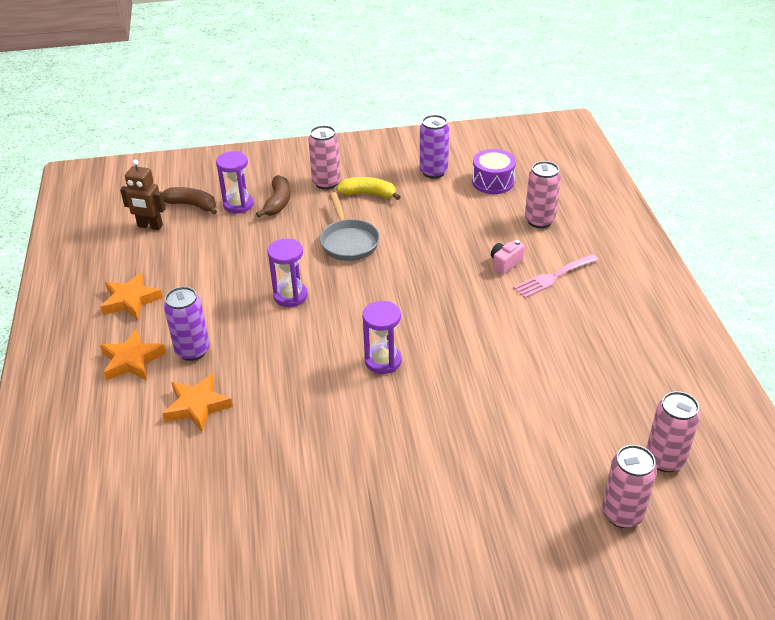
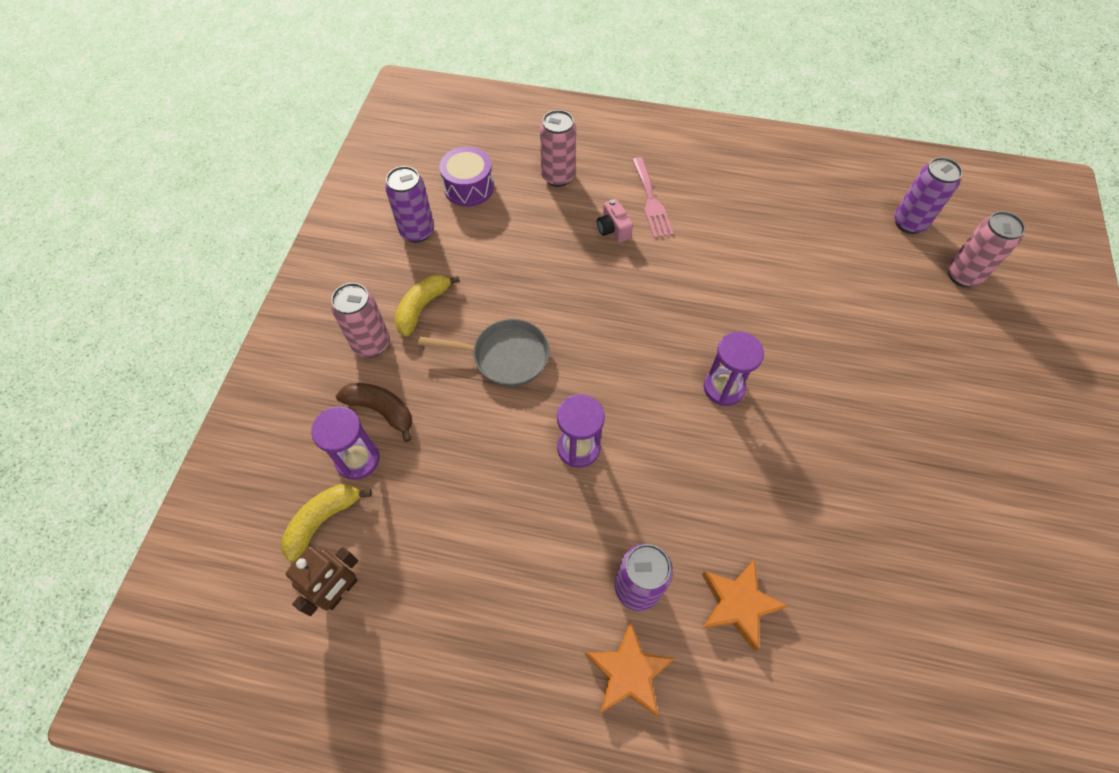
camera: 70 degrees left, 20 degrees up
(131, 300) = (502, 652): orange star -> none
(192, 205) = (323, 520): brown banana -> yellow banana
(664, 459) = (909, 223): pink can -> purple can

